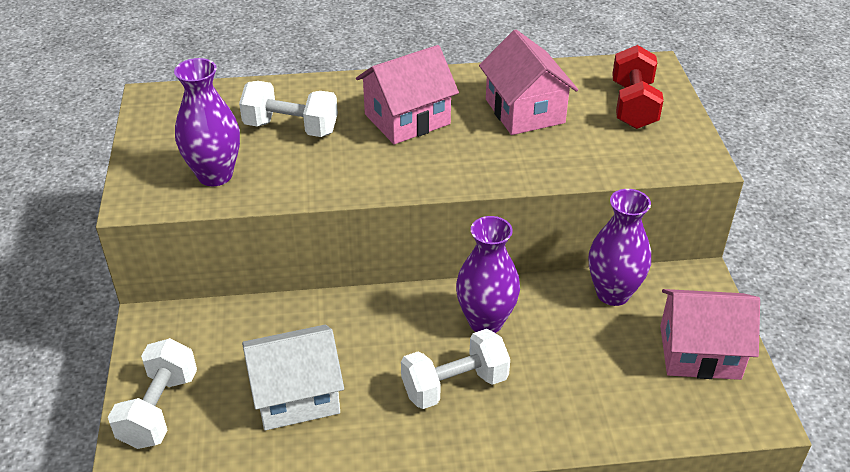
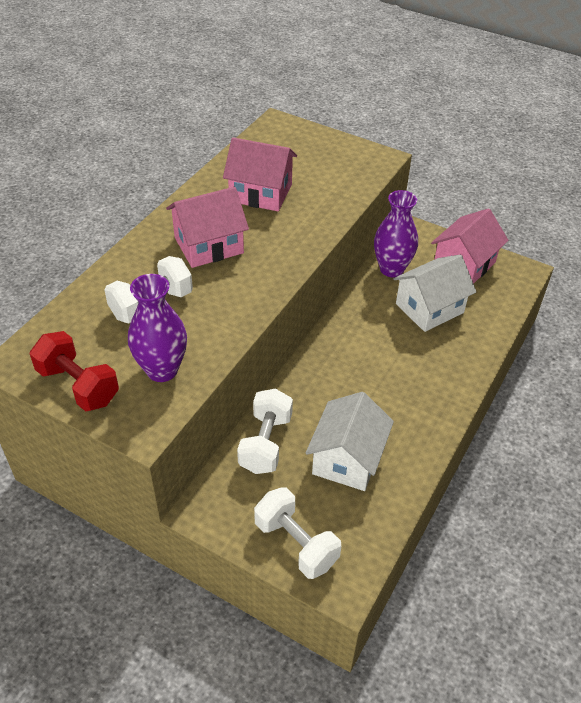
camera: 55 degrees left, 5 degrees up
(407, 119) = (208, 245): pink house -> pink house turned 60 degrees clockwise
(454, 385) = (404, 377): white dumbbell -> white dumbbell (266, 443)
(485, 322) = (365, 334): purple vase -> none
(587, 356) = (429, 308): none -> white house
(633, 106) = (305, 151): red dumbbell -> red dumbbell (78, 385)

